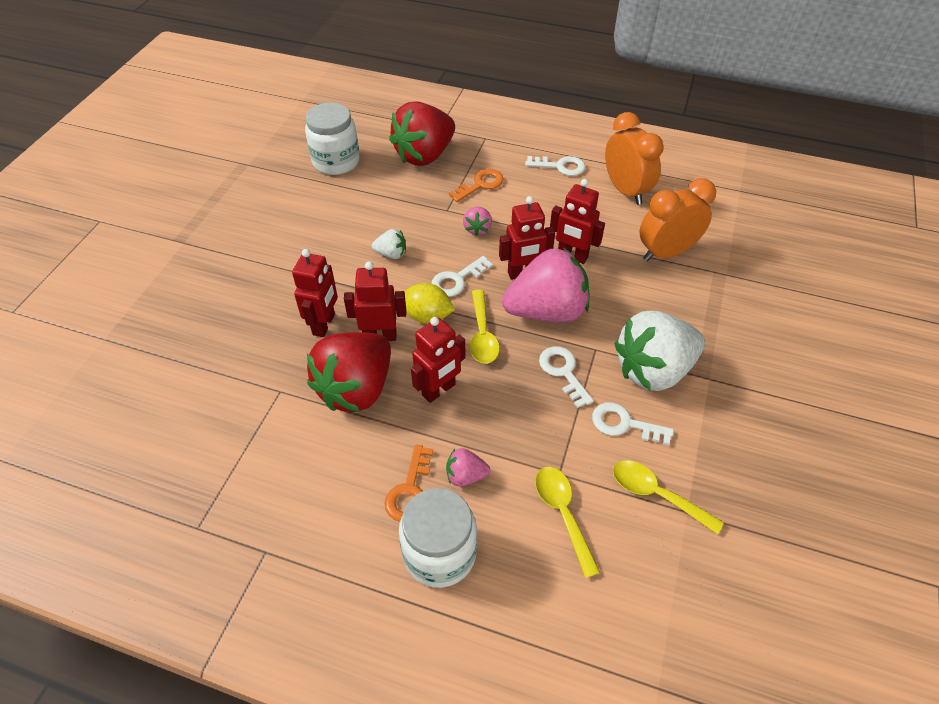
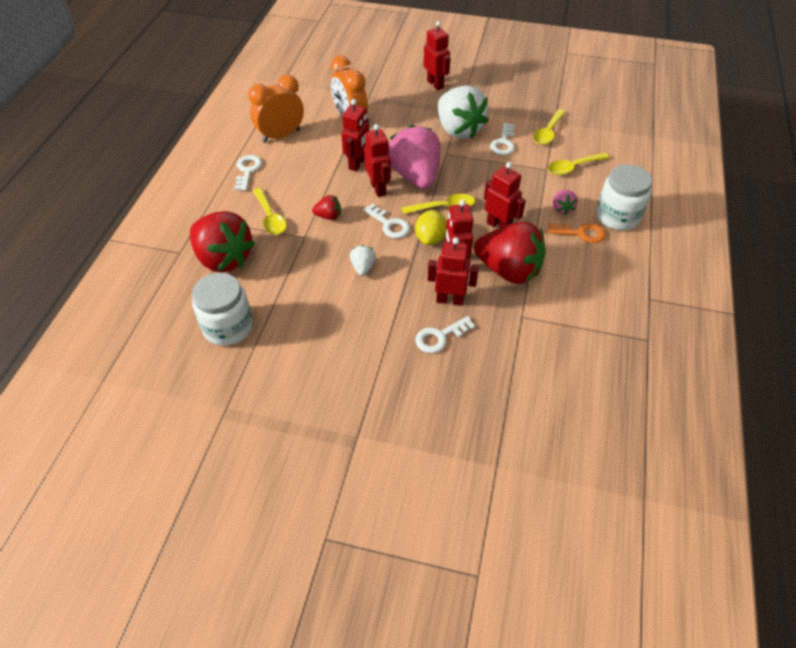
camera: 95 degrees left, 0 degrees up
(477, 229) = (328, 216): pink strawberry -> red strawberry
(480, 185) = (270, 217): orange key -> yellow spoon
(563, 372) = (469, 168): white key -> white key (440, 337)
(771, 353) = (435, 84): none -> red robot

